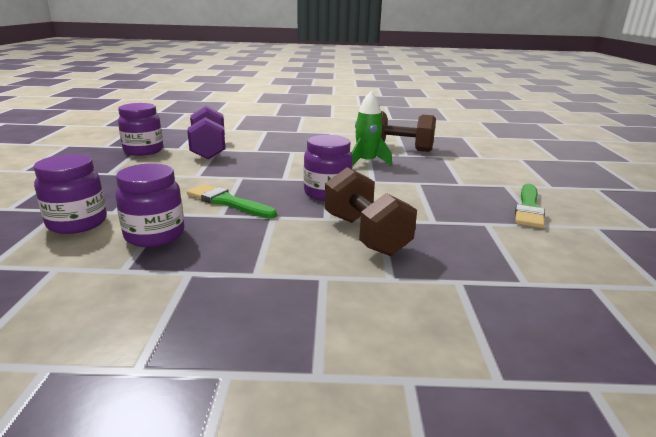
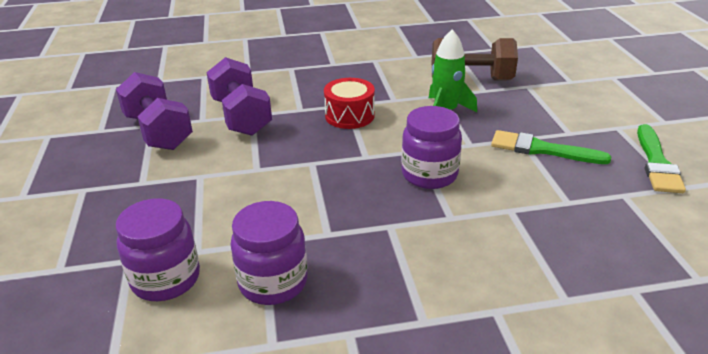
camera: 10 degrees left, 10 degrees up
(143, 151) = (158, 132): purple jar -> purple dumbbell
(227, 202) = (323, 210): green brush -> green brush (541, 149)
(289, 157) = (349, 116): none -> red drum
(365, 234) = (507, 237): brown dumbbell -> none

